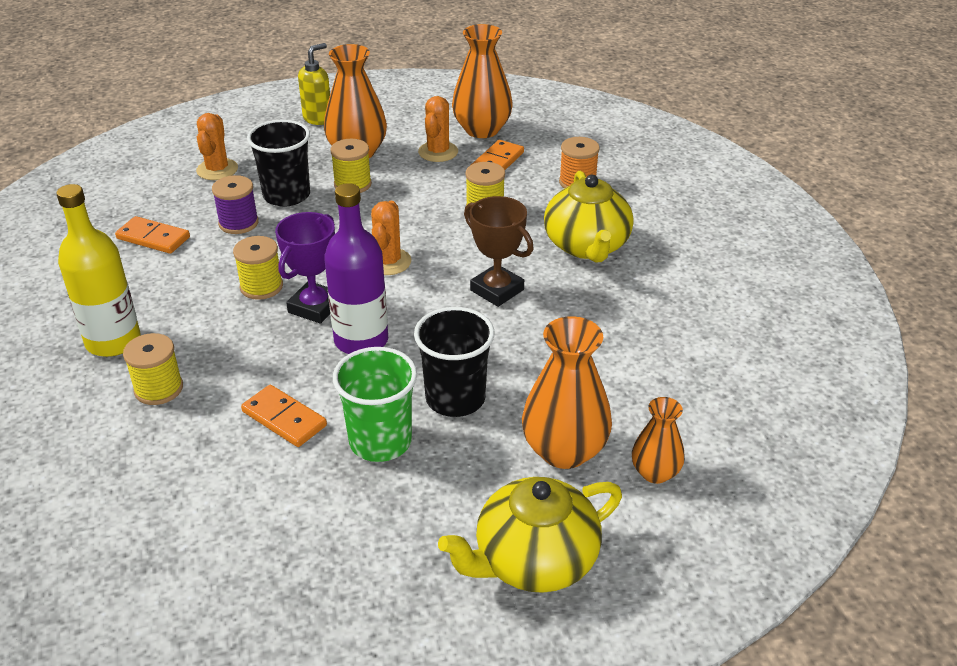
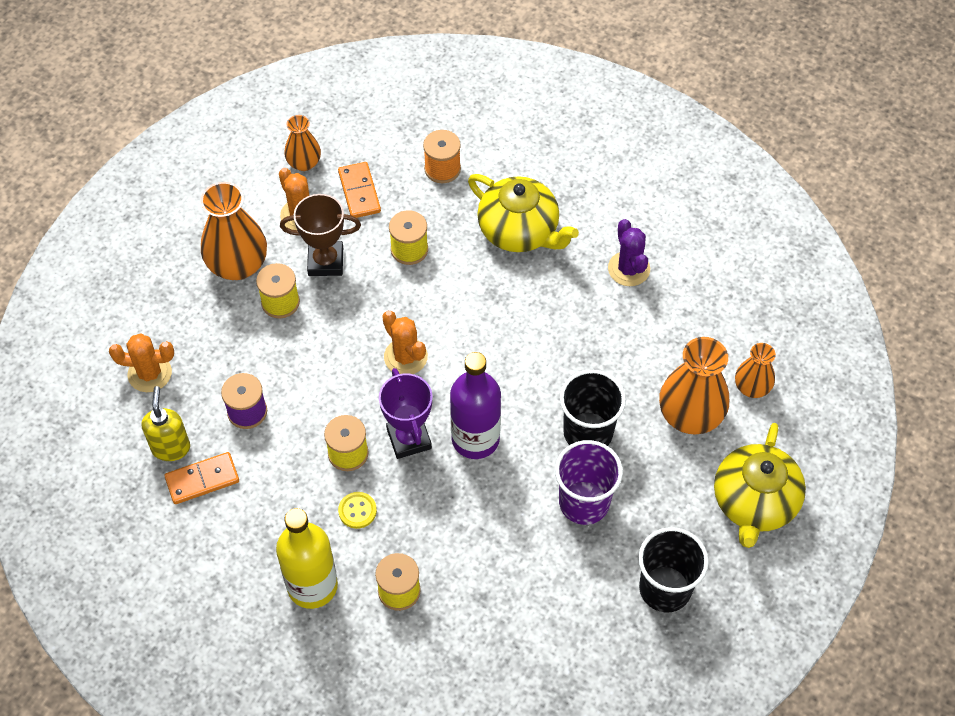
camera: 45 degrees left, 20 degrees up
(213, 322) = (357, 511): none -> yellow button
(217, 170) = (150, 373): orange cactus -> orange cactus turned 45 degrees counterclockwise
(284, 419) = (507, 539): orange domino -> none
(286, 195) = (245, 355): black cup -> black cup (665, 588)
(318, 118) = (152, 251): yellow soap dispenser -> yellow soap dispenser (171, 447)
(380, 441) = (584, 502): green cup -> purple cup
(482, 130) = (304, 163): orange vase -> orange vase, size x0.58
(497, 290) = (508, 321): brown trophy -> brown trophy (325, 262)
(649, 320) = (629, 269): none -> purple cactus

